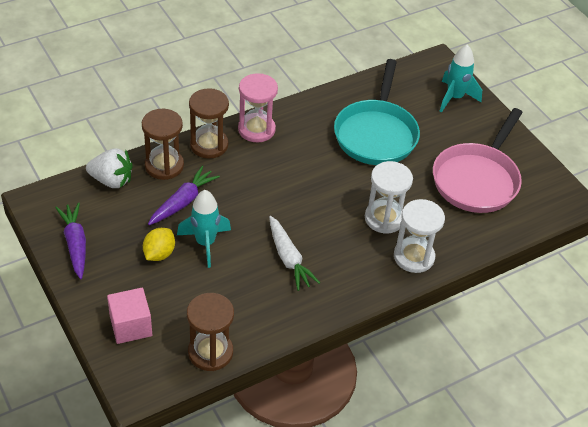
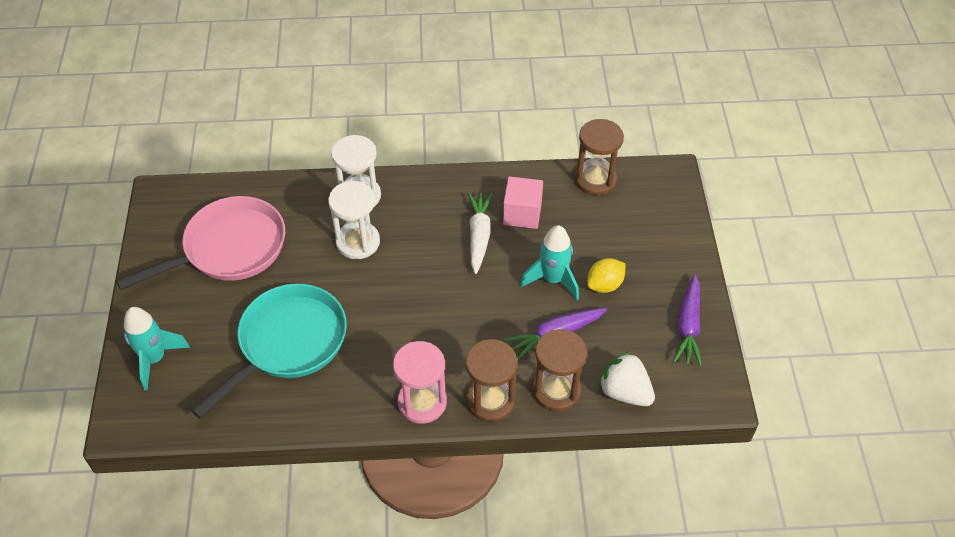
camera: 150 degrees left, 5 degrees up
(131, 326) = (658, 225): pink cube -> pink cube (522, 214)

